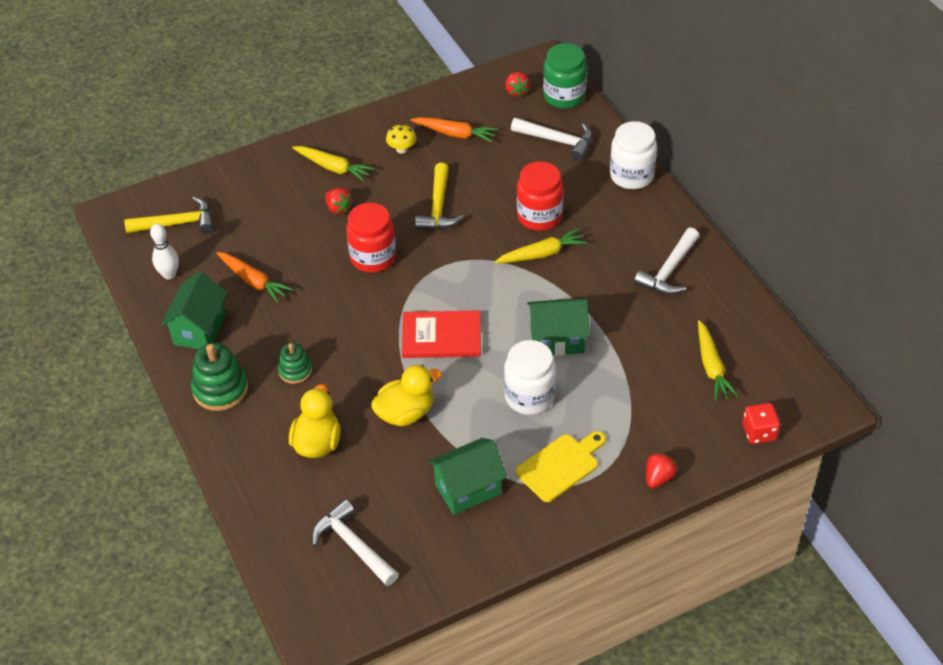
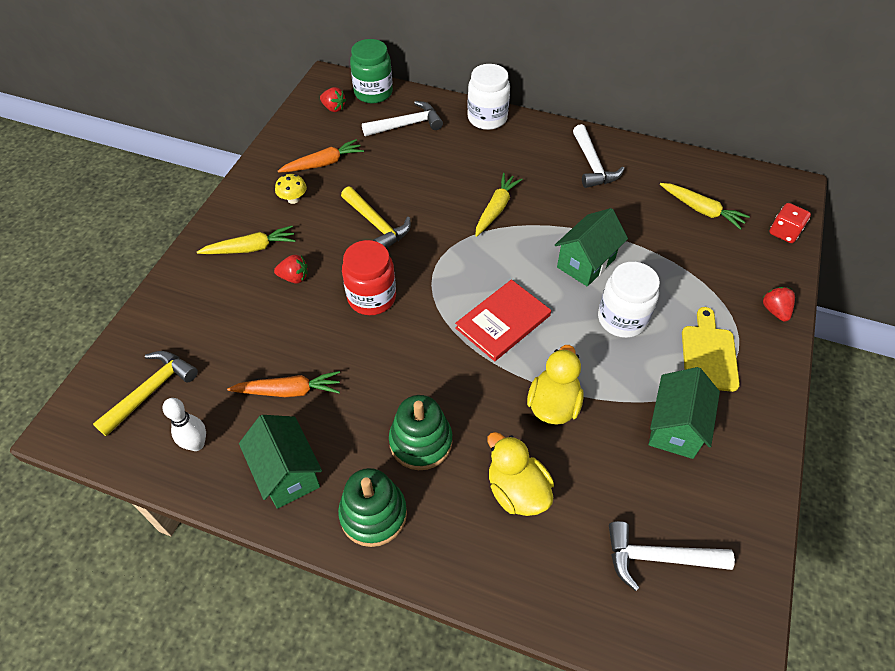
camera: 45 degrees left, 5 degrees up
(295, 370) = (420, 442): green stacking toy -> green stacking toy, size x1.63
(539, 216) = (460, 184): red jar -> none

